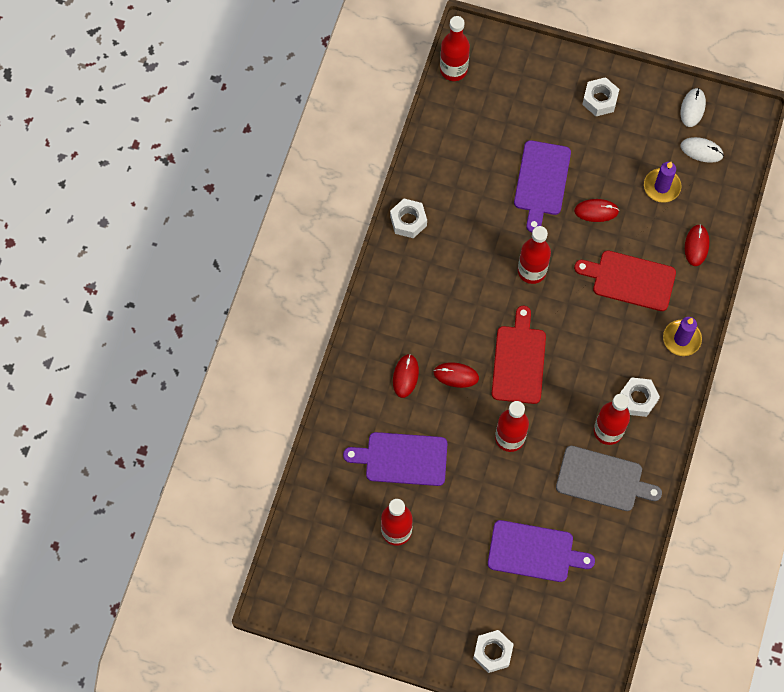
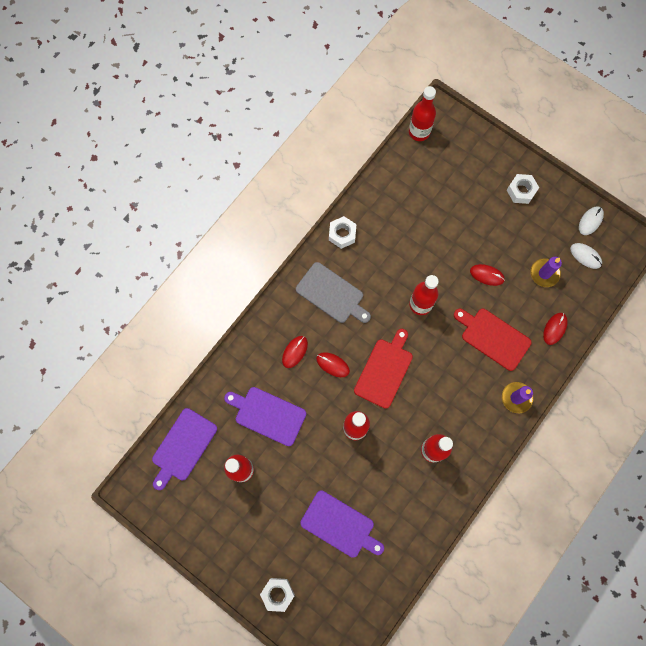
camera: 20 degrees right, 5 degrees up
(541, 181) = (453, 238): purple cutting board -> purple cutting board (183, 447)
(603, 479) = (414, 487): grey cutting board -> grey cutting board (332, 294)
(638, 399) = (465, 433): white nut -> none

